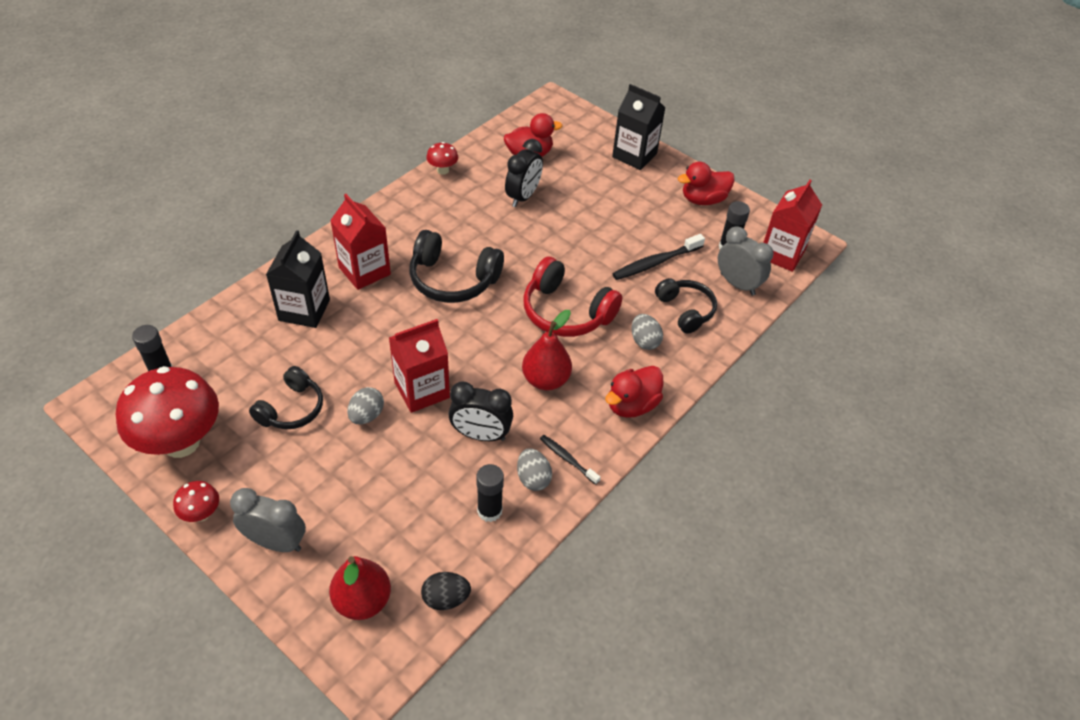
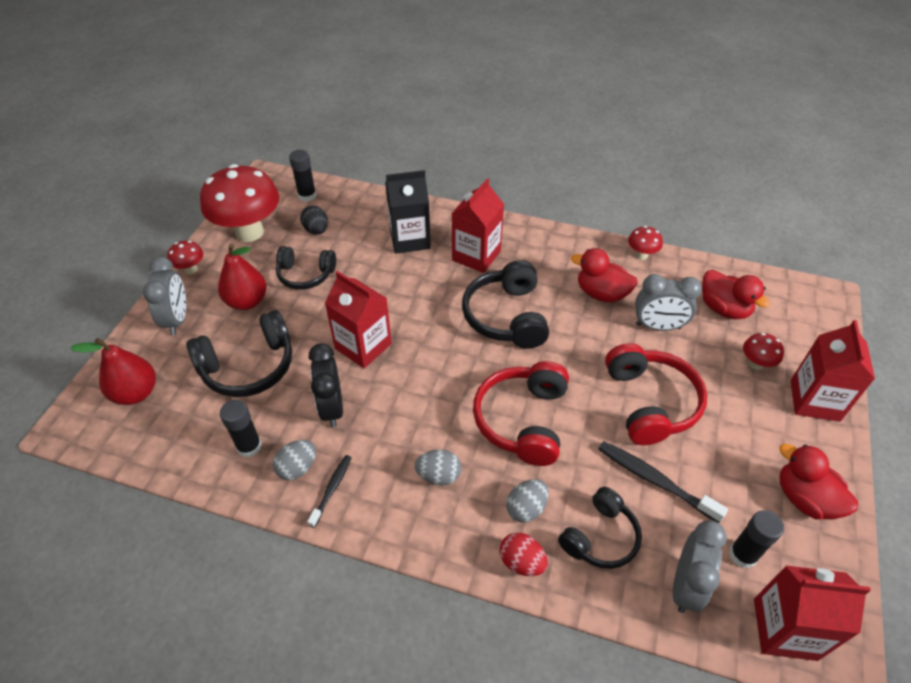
camera: 70 degrees right, 0 degrees up
(366, 415) = (319, 321): grey egg -> grey egg (438, 475)
(389, 489) = (249, 366): none -> black headphones
(446, 598) = (149, 449): black egg -> black egg (316, 230)
(523, 197) = (658, 326): black clock -> grey clock
(546, 380) = (423, 435): red pear -> red pear (247, 301)
(589, 165) = (756, 364): none -> red mushroom
(590, 234) = (650, 402): none -> red headphones
(632, 405) = (428, 525): red duck -> red duck (601, 293)
(634, 155) = (814, 400): black carton -> red carton
(685, 361) = (521, 562): none -> red egg

